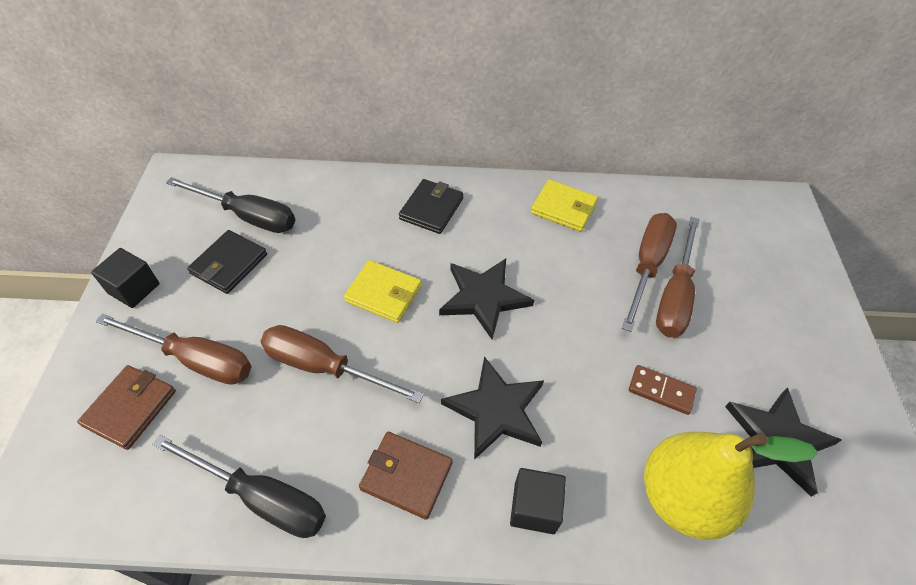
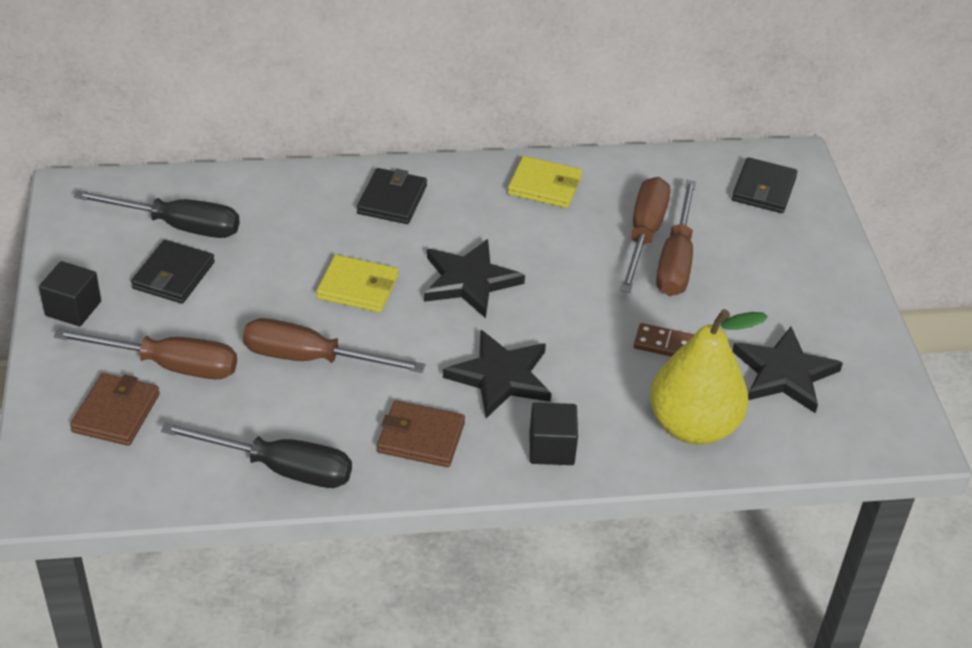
camera: 10 degrees left, 10 degrees down
(757, 230) = (763, 189): none -> black wallet

